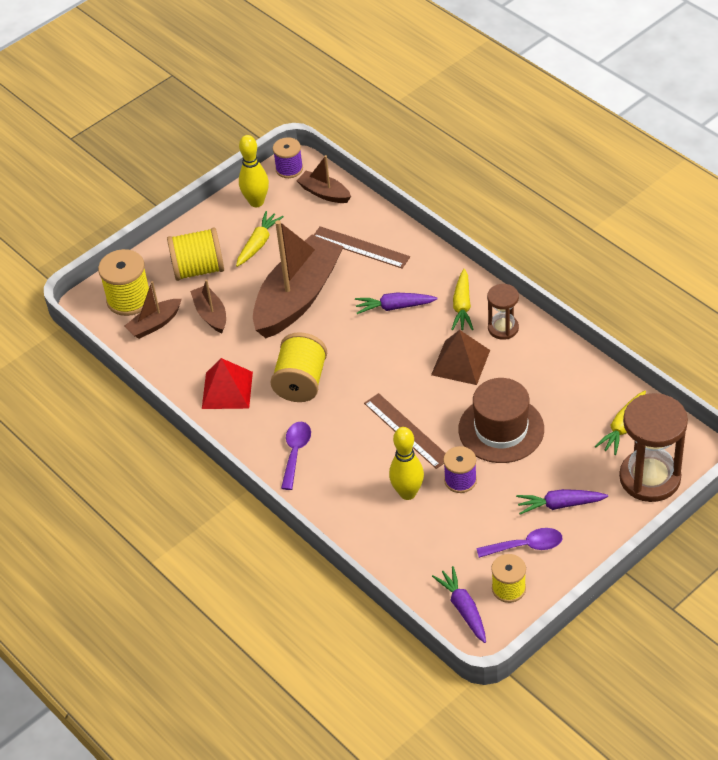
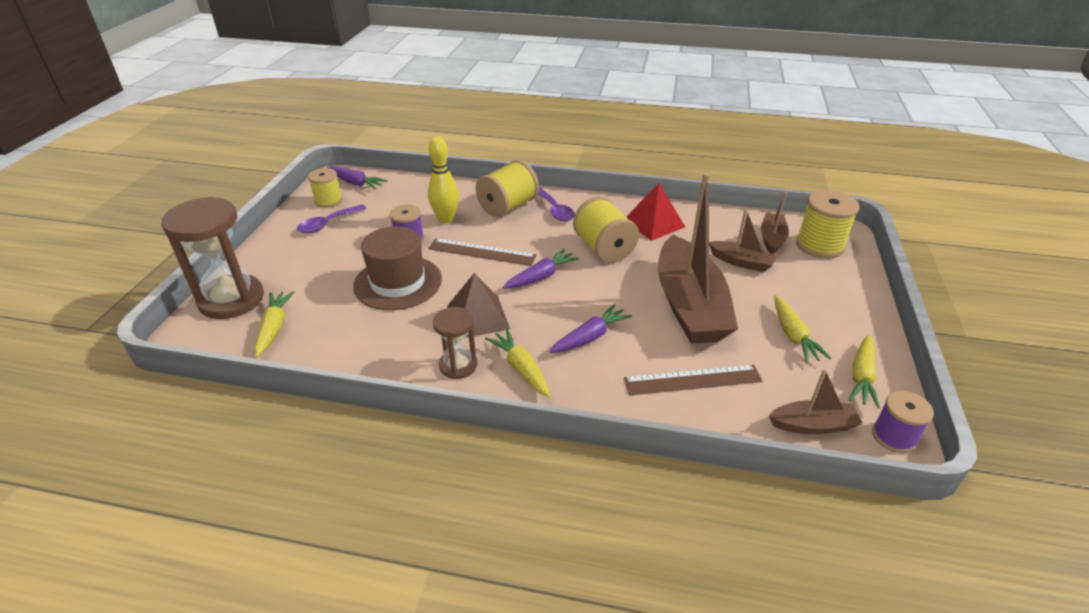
camera: 140 degrees right, 10 degrees down
(198, 269) = (807, 289): yellow spool -> yellow spool (508, 207)
(256, 202) = (861, 376): yellow bowling pin -> yellow carrot
(560, 505) = (312, 254): purple carrot -> purple carrot (541, 276)

